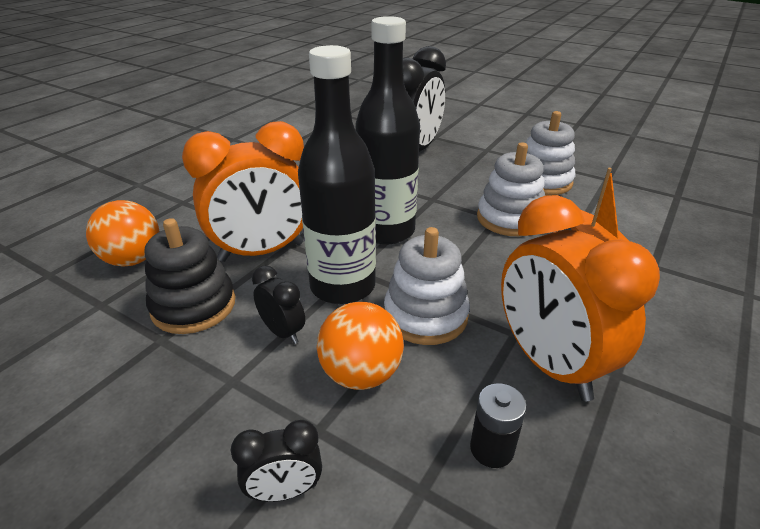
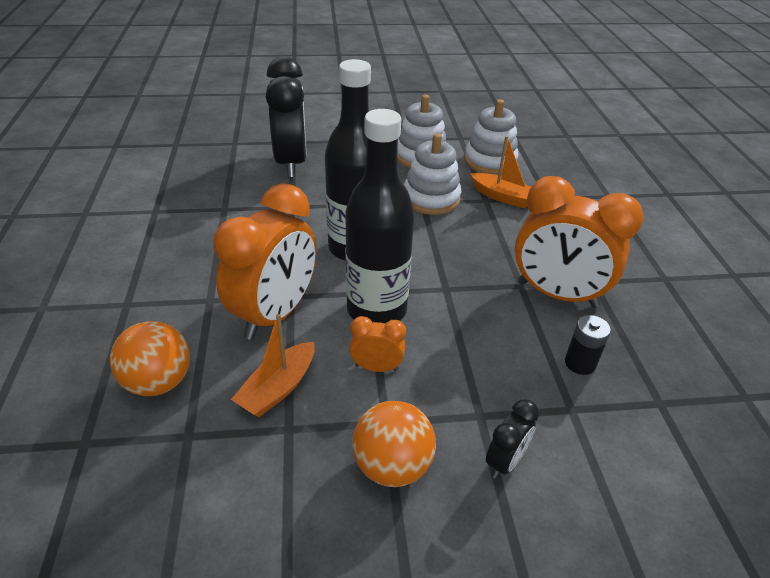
camera: 40 degrees left, 5 degrees up
(193, 306) = (278, 388): black stacking toy -> orange boat
(283, 332) = (376, 367): black clock -> orange clock
(361, 374) = (463, 364): orange ball -> orange ball (392, 466)
(425, 315) = (457, 301): white stacking toy -> white stacking toy (490, 161)

